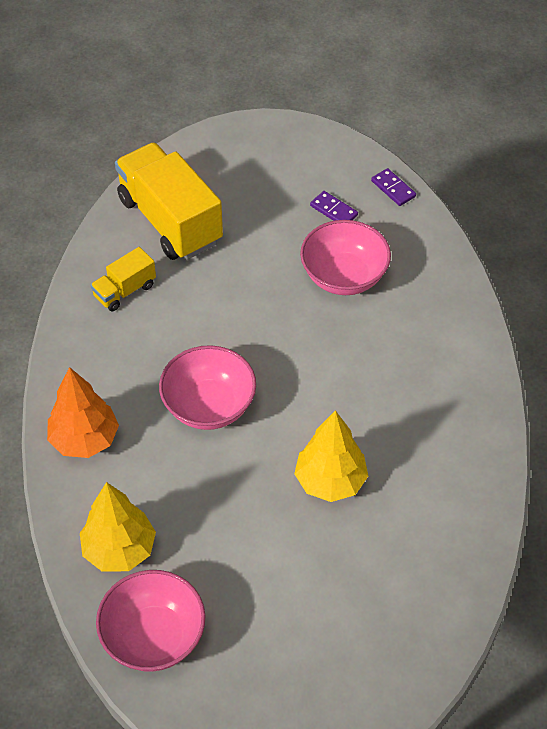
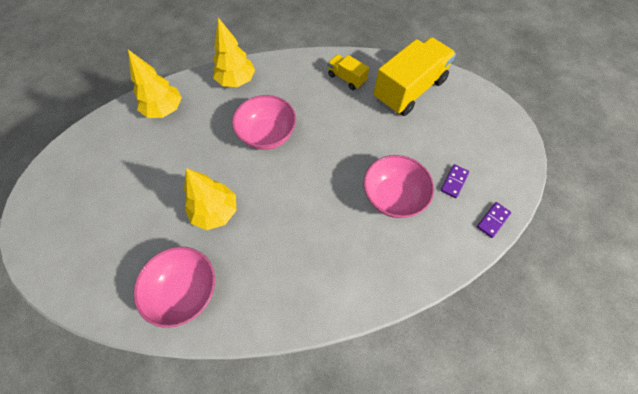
camera: 80 degrees right, 10 degrees up
(85, 440) = (236, 81): orange tree -> yellow tree
(153, 637) = (108, 135): pink bowl -> pink bowl (185, 291)

